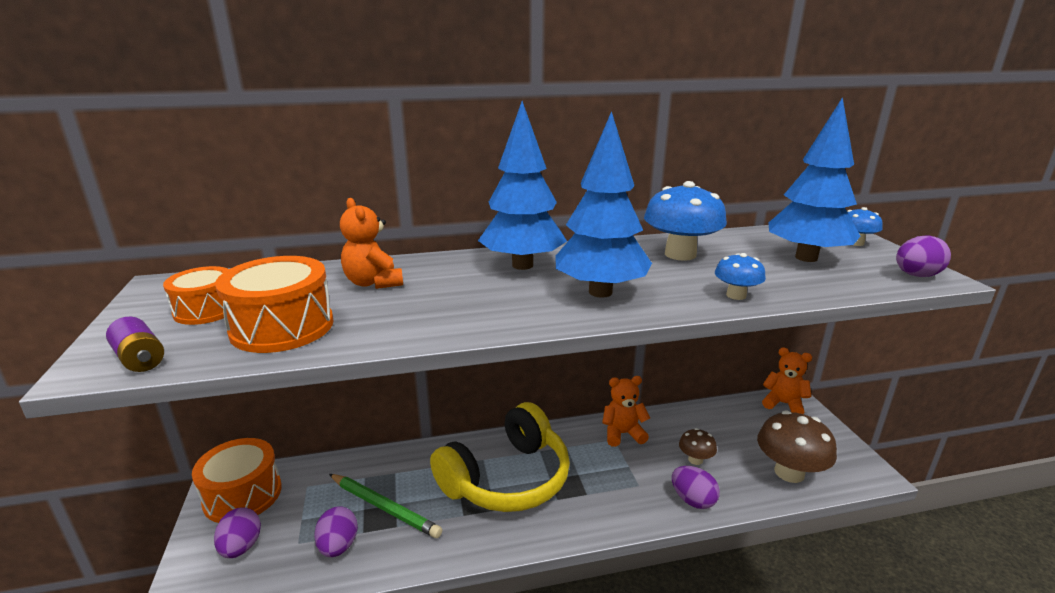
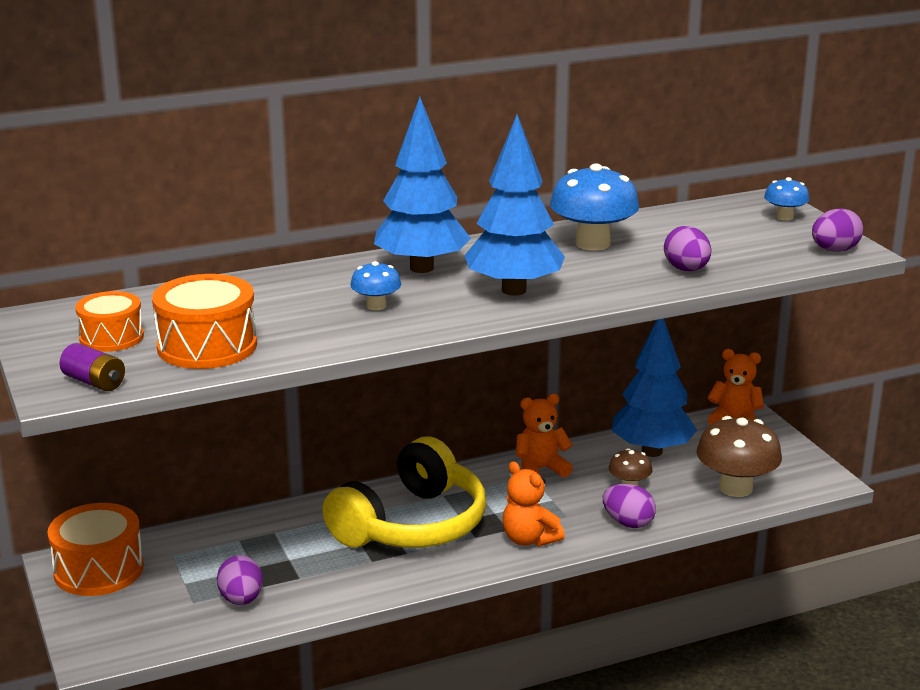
camera: 10 degrees left, 0 degrees up
(241, 547) = (130, 612): purple egg -> purple egg (686, 270)
(373, 283) = (268, 298): orange teddy bear -> orange teddy bear (529, 539)
(384, 508) = (277, 564): green pencil -> none
(736, 295) = (651, 283): blue mushroom -> blue mushroom (376, 306)
(806, 258) = (727, 238): blue tree -> blue tree (651, 451)

